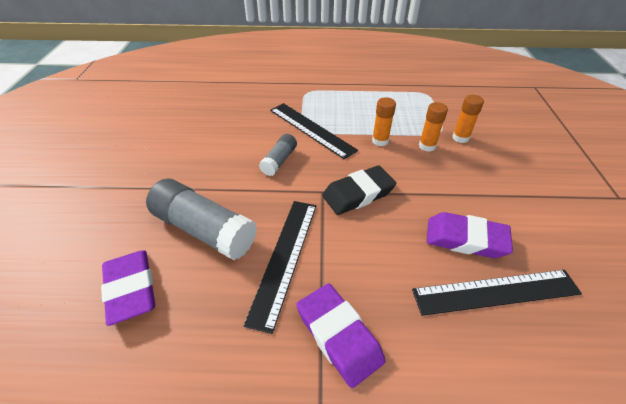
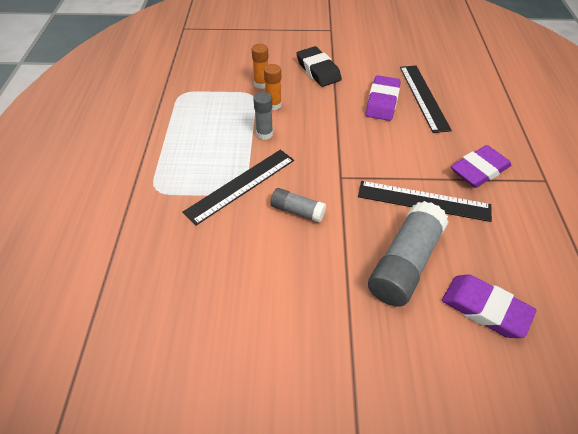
camera: 90 degrees left, 5 degrees up
(131, 289) = (485, 309): purple eraser -> purple eraser turned 60 degrees clockwise
(358, 194) = (342, 153): black eraser -> black eraser (318, 70)
(380, 141) = (264, 134): orange glue stick -> grey glue stick

